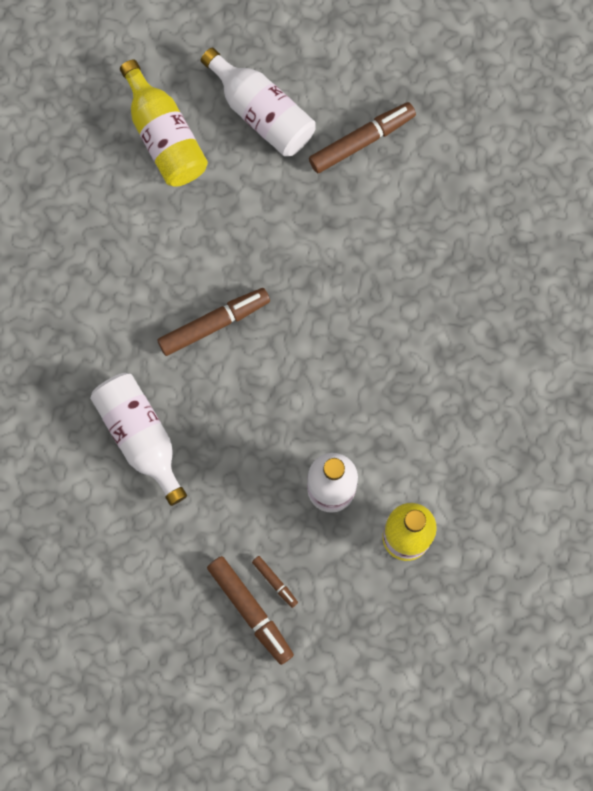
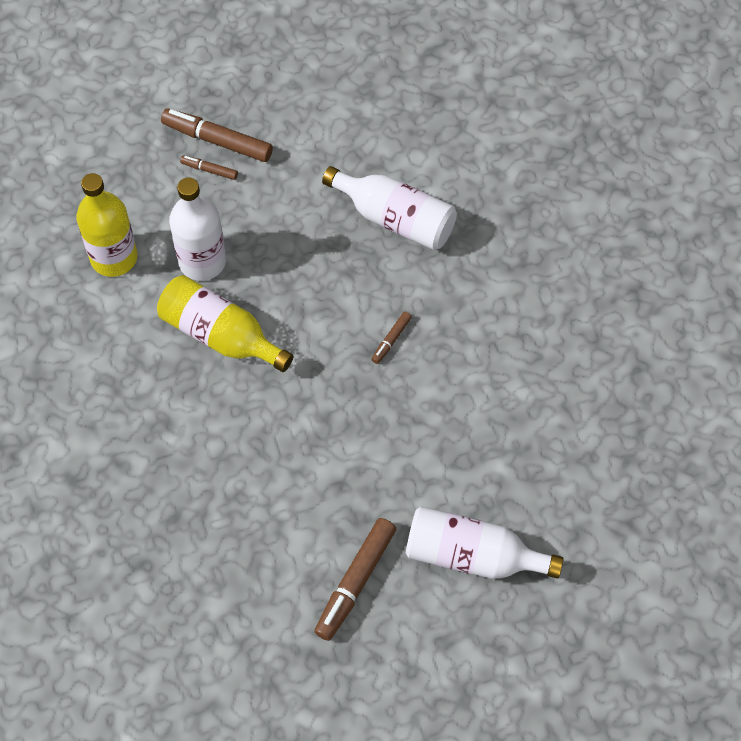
camera: 150 degrees right, 15 degrees down
(164, 136) = (550, 480): yellow bottle -> yellow bottle (221, 335)
(214, 323) = (391, 340): brown marker -> brown marker, size x0.50

